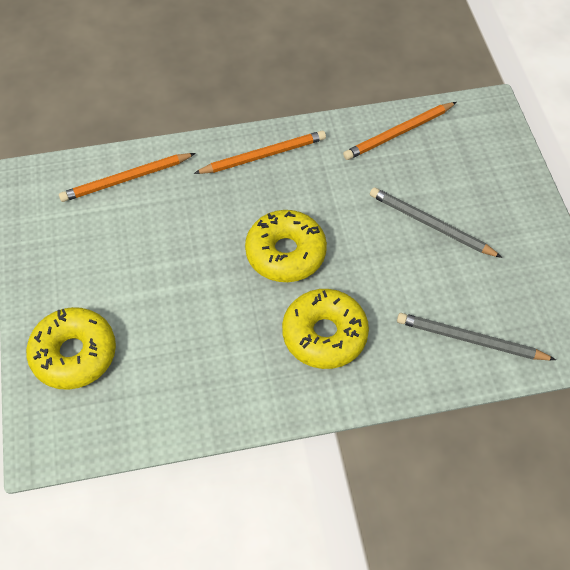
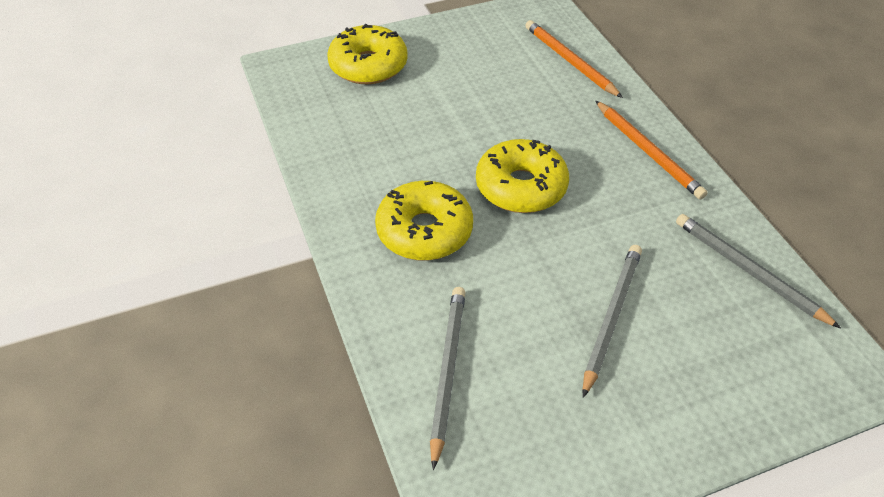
camera: 80 degrees right, 10 degrees down
(399, 133) = (748, 271): orange pencil -> grey pencil

